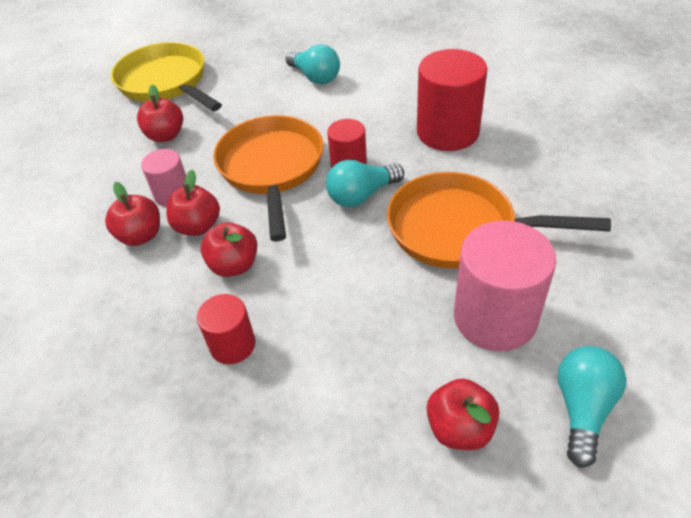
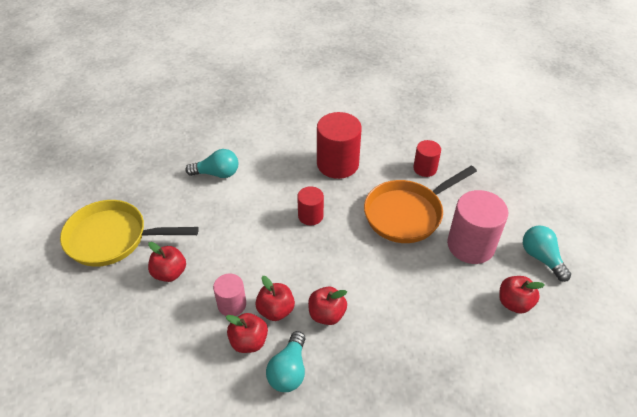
camera: 50 degrees left, 0 degrees up
(232, 345) = (382, 352): red cylinder -> red cylinder (425, 168)
(272, 168) = (270, 247): orange pan -> none
(361, 195) = (340, 229): turquoise light bulb -> turquoise light bulb (289, 371)

